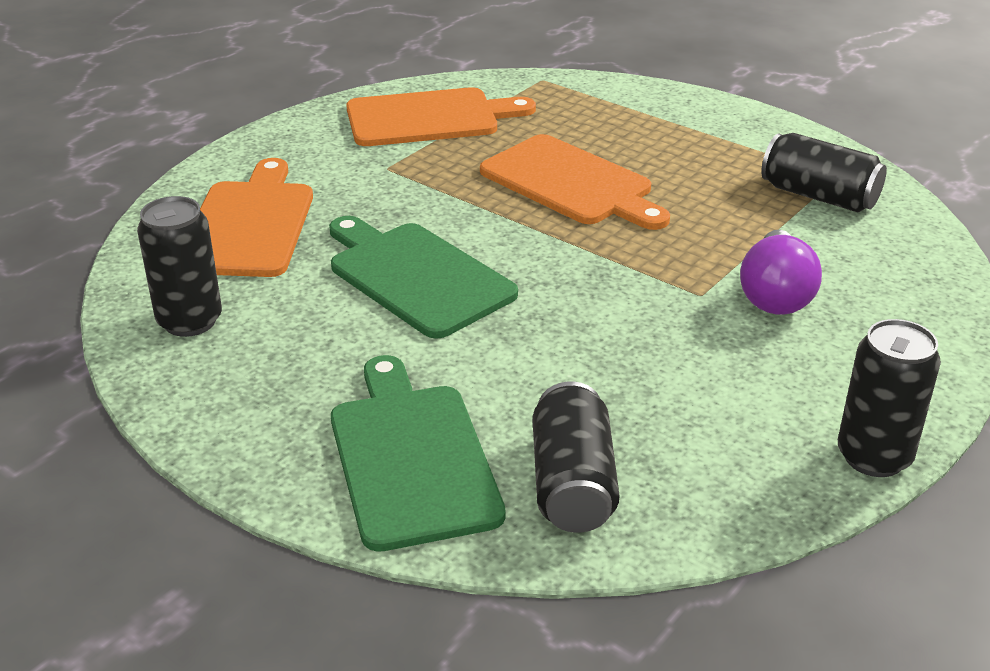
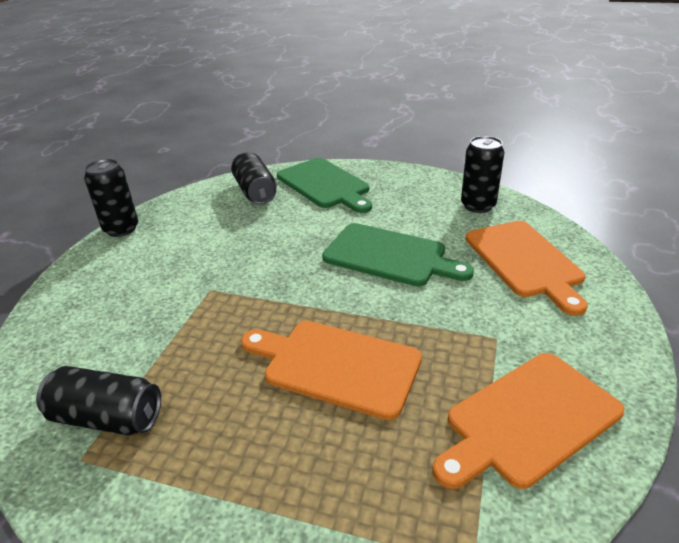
camera: 160 degrees right, 0 degrees up
(775, 295) = (160, 302): purple light bulb -> none

